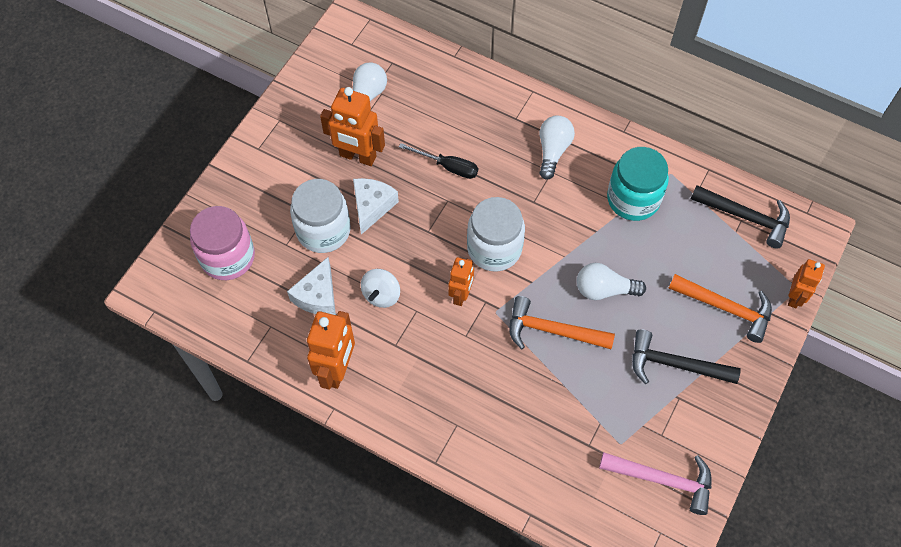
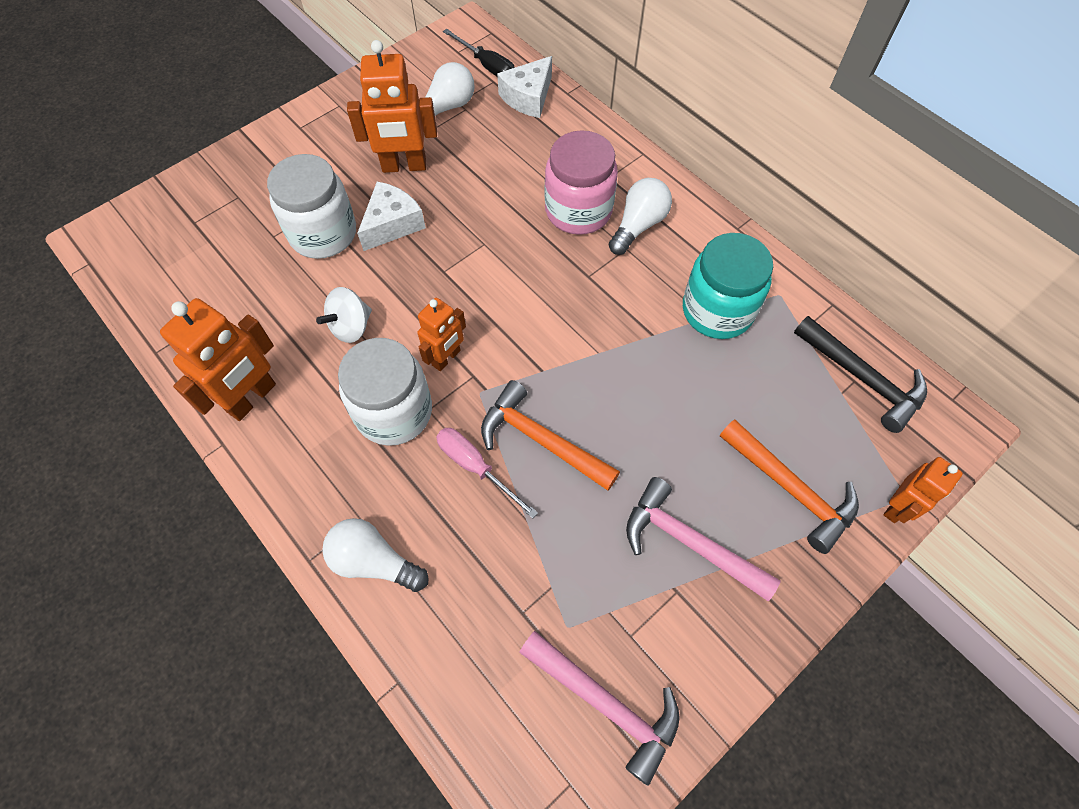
camera: 20 degrees right, 0 degrees up
(228, 257) = (201, 230): pink jar -> pink jar (578, 210)
(318, 295) = (277, 304): white cheese -> white cheese (528, 97)
(357, 156) = (404, 166): orange robot -> orange robot turned 45 degrees counterclockwise
(447, 167) = (502, 206): black screwdriver -> black screwdriver (487, 65)
(494, 248) = (514, 316): white jar -> white jar (394, 412)
(517, 364) = (476, 467): none -> pink screwdriver
(604, 290) = (633, 410): white light bulb -> white light bulb (374, 561)
(675, 364) = (689, 542): black hammer -> pink hammer

